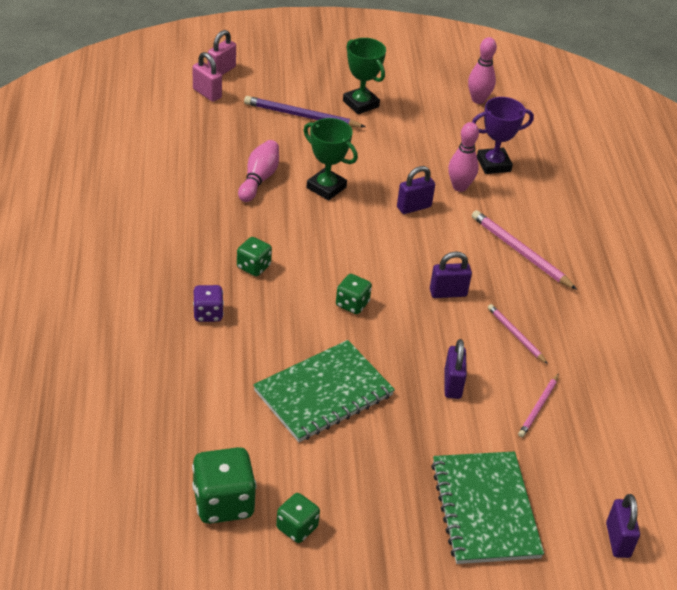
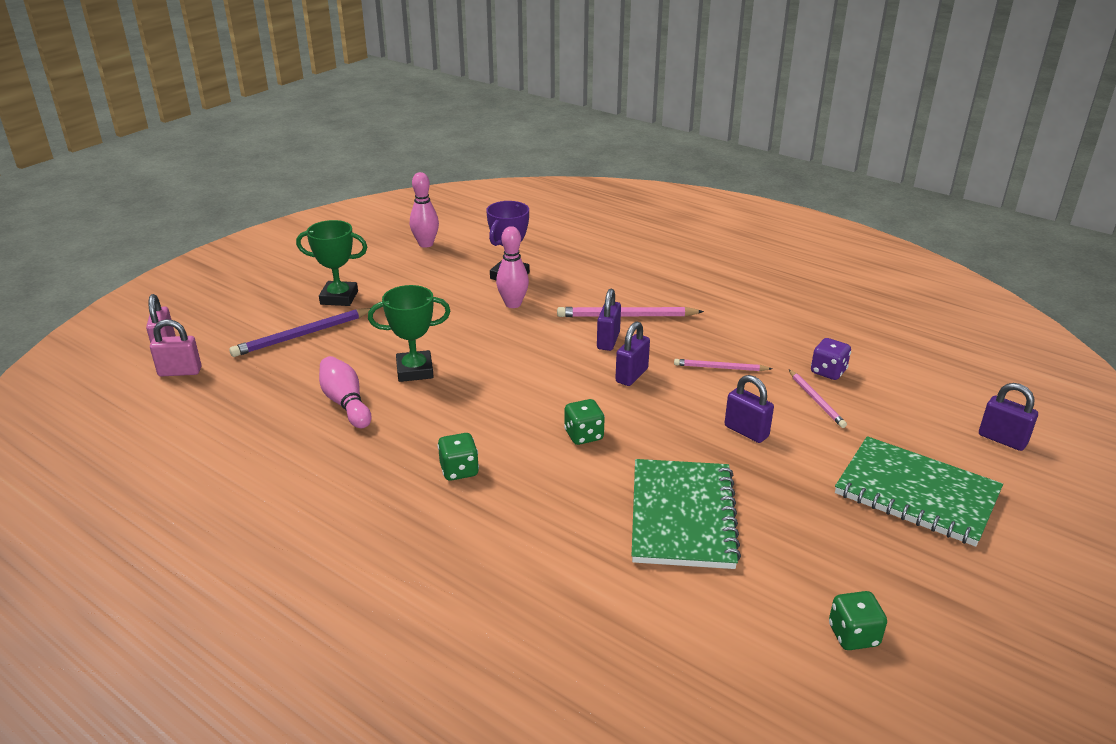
camera: 45 degrees left, 10 degrees down
(208, 314) = (486, 538): purple dice -> purple dice (828, 372)
(223, 503) = (774, 677): green dice -> none
(414, 207) = (505, 338): purple padlock -> purple padlock (608, 341)

